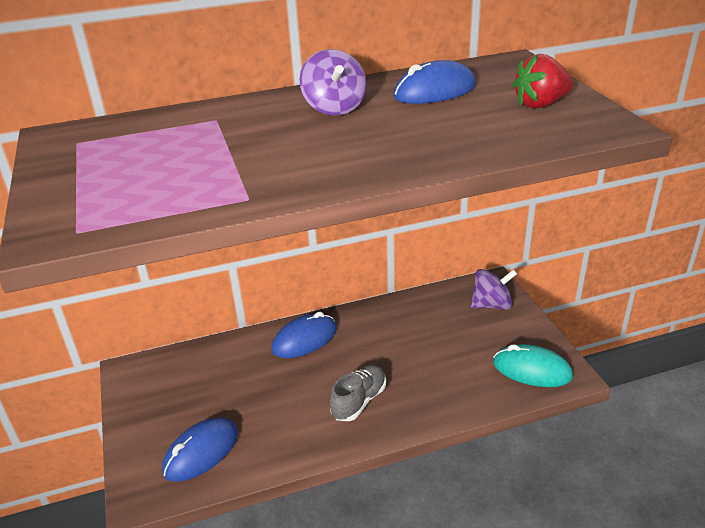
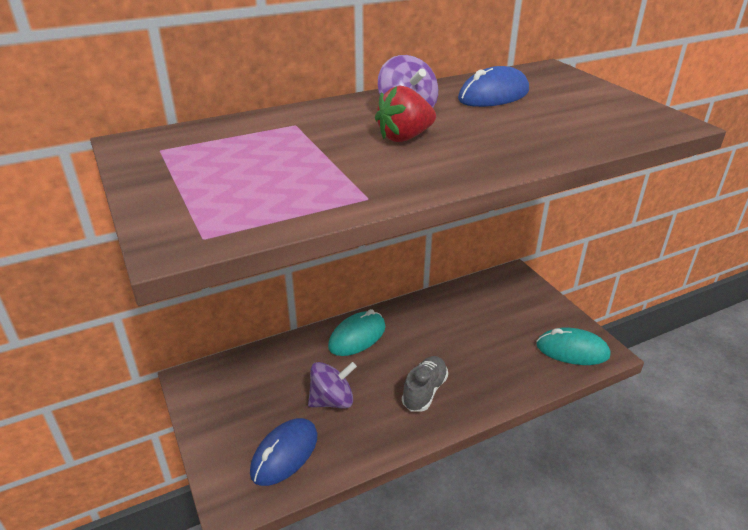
camera: 10 degrees left, 0 degrees up
(304, 339) = (357, 337): blue mouse -> turquoise mouse
(491, 305) = (520, 294): purple spinning top -> purple spinning top (332, 400)
(540, 104) = (596, 105): red strawberry -> red strawberry (404, 137)

